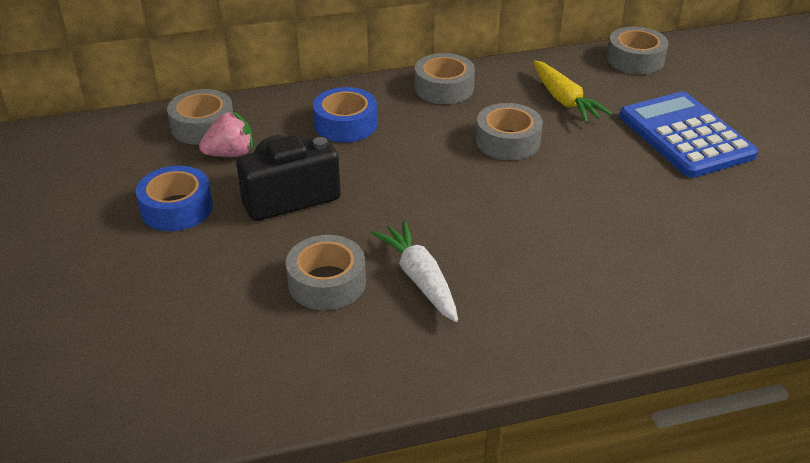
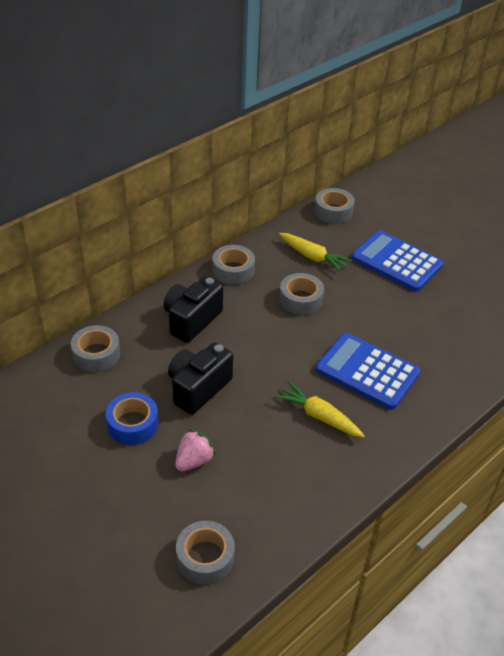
camera: 30 degrees left, 5 degrees up
(230, 154) = (134, 369): pink strawberry -> pink strawberry (194, 461)
(327, 282) = (268, 440): grey tape -> grey tape (205, 557)
(345, 124) = (191, 320): blue tape -> black camera
(420, 279) = (319, 416): white carrot -> yellow carrot
(535, 249) = (367, 371): none -> blue calculator

